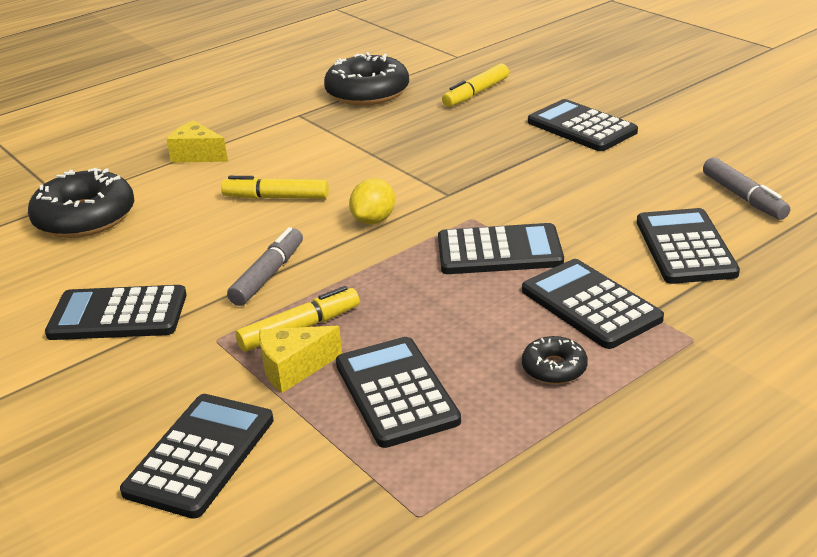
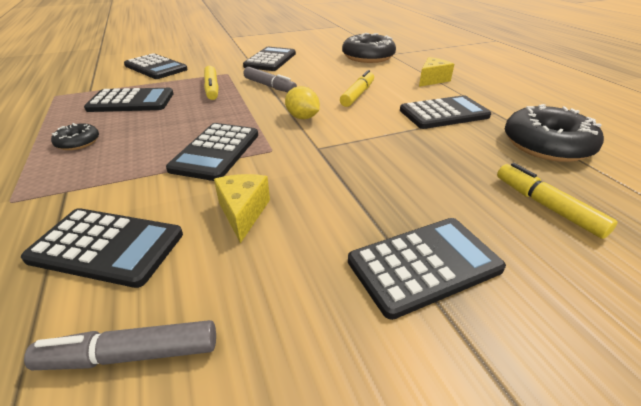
camera: 105 degrees right, 5 degrees up
(293, 369) = (183, 85): yellow cheese -> yellow cheese (243, 212)
(590, 305) = (110, 170): black calculator -> black calculator (443, 113)

